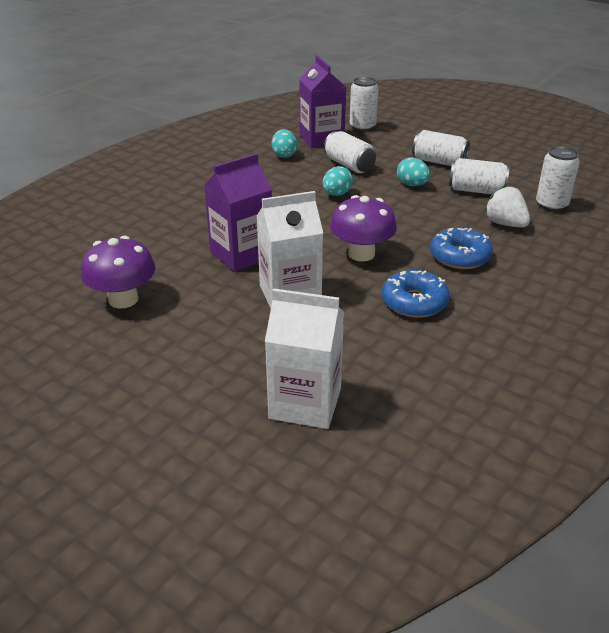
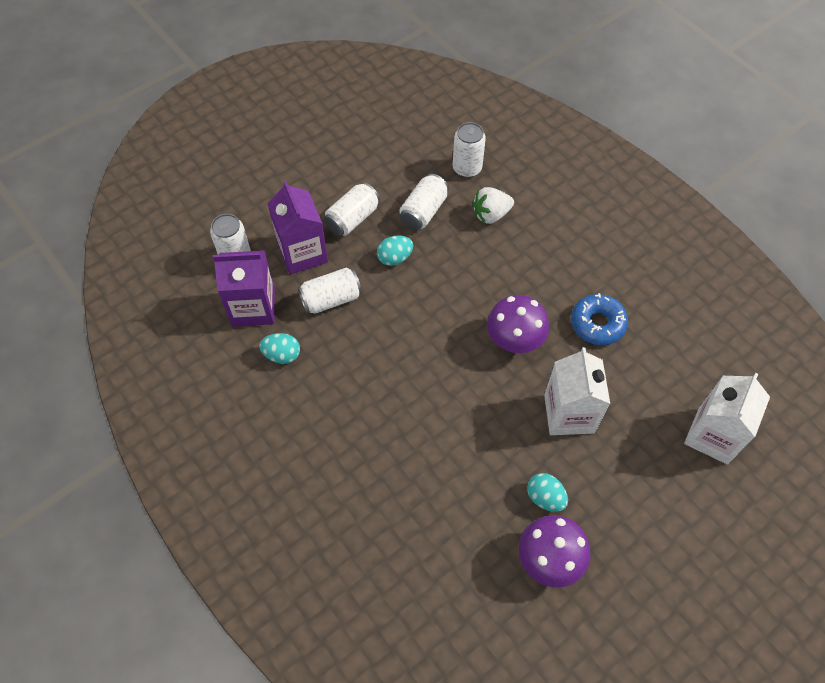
camera: 75 degrees left, 25 degrees up
(241, 254) = (491, 440): purple carton -> purple carton (302, 253)
(336, 194) = (394, 328): turquoise egg -> turquoise egg (545, 497)
(459, 256) = (536, 267): blue donut -> none

